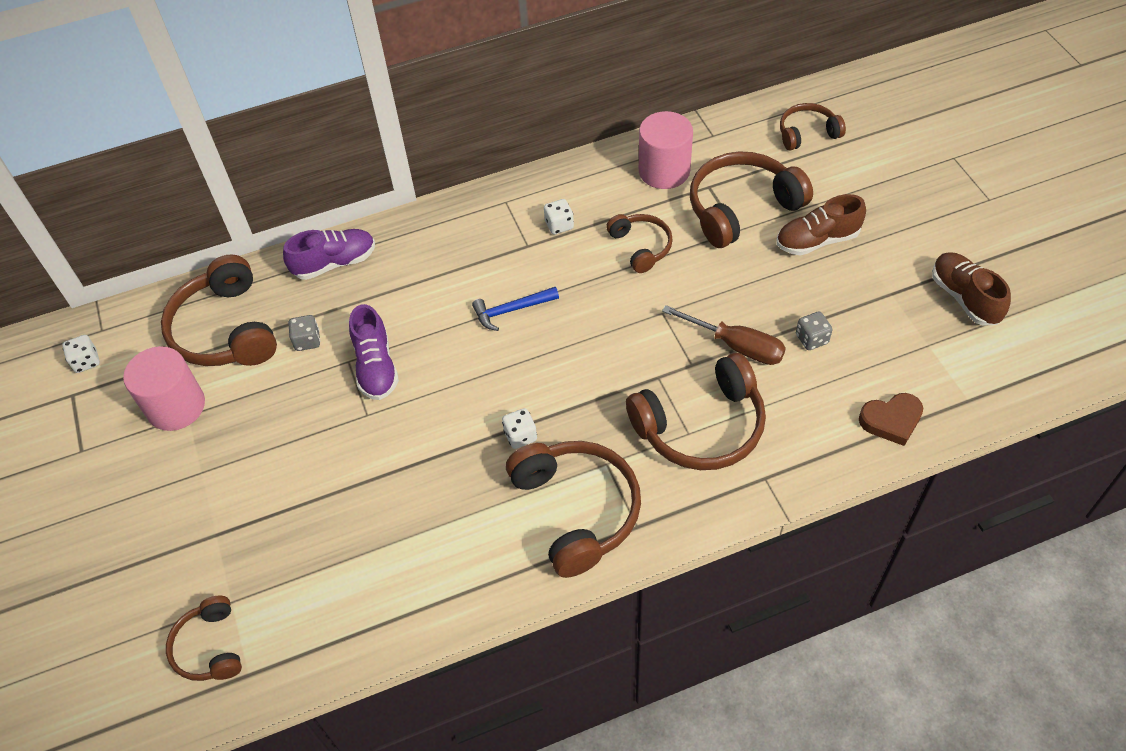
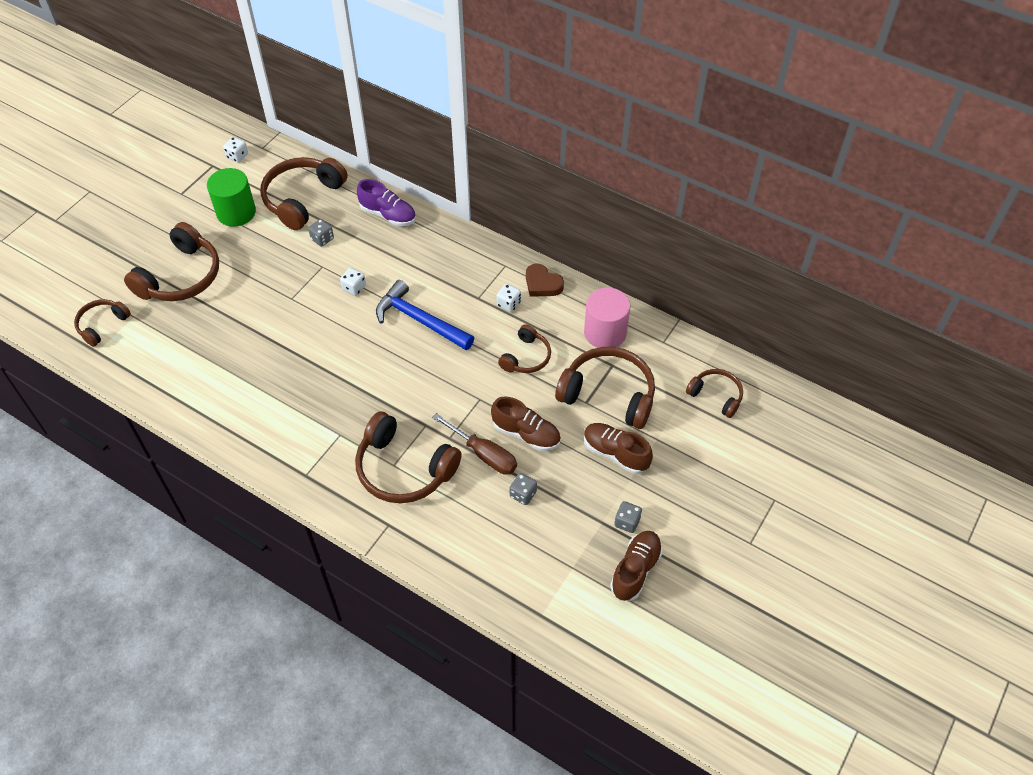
camera: 50 degrees right, 0 degrees up
(176, 406) = (236, 212): pink cylinder -> green cylinder
(376, 367) = (328, 281): purple shoe -> none
(511, 310) = (420, 320): blue hammer -> blue hammer, size x1.68
(520, 436) = (329, 380): white dice -> white dice (354, 288)
(577, 510) = (296, 438): brown headphones -> brown headphones (181, 277)
(736, 345) = (483, 454): brown screwdriver -> brown screwdriver turned 45 degrees counterclockwise
(738, 297) = (526, 434): none -> brown shoe
(891, 420) = (487, 575): brown heart -> brown heart (542, 284)
(904, 275) = (627, 522): none -> grey dice

